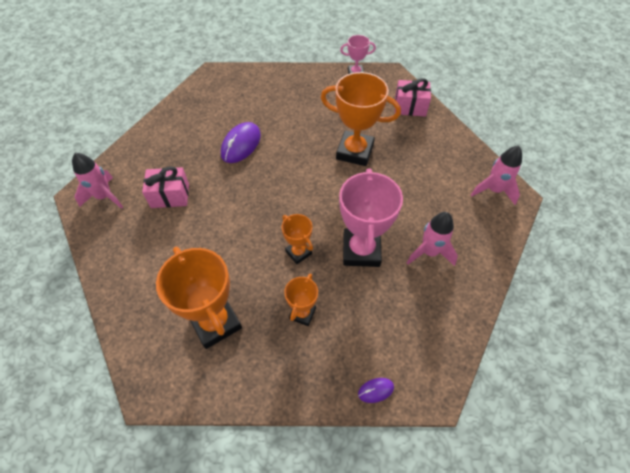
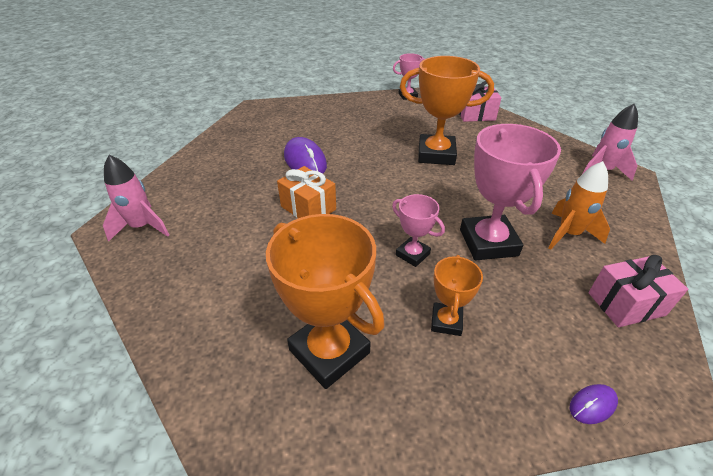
camera: 10 degrees left, 15 degrees down
(170, 195) = (230, 216): pink gift -> pink gift (626, 304)
(231, 196) = (308, 208): none -> orange gift
(241, 145) = (305, 161): purple mouse -> purple mouse turned 45 degrees counterclockwise
(298, 252) = (412, 254): orange trophy -> pink trophy
(429, 252) = (568, 234): pink rocket -> orange rocket

